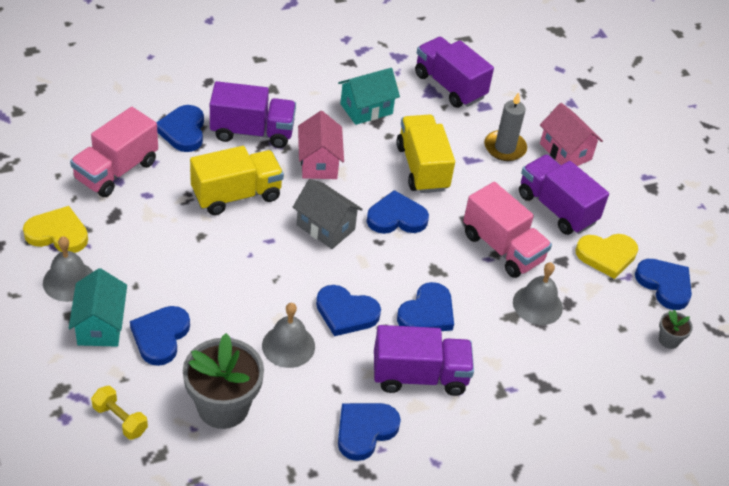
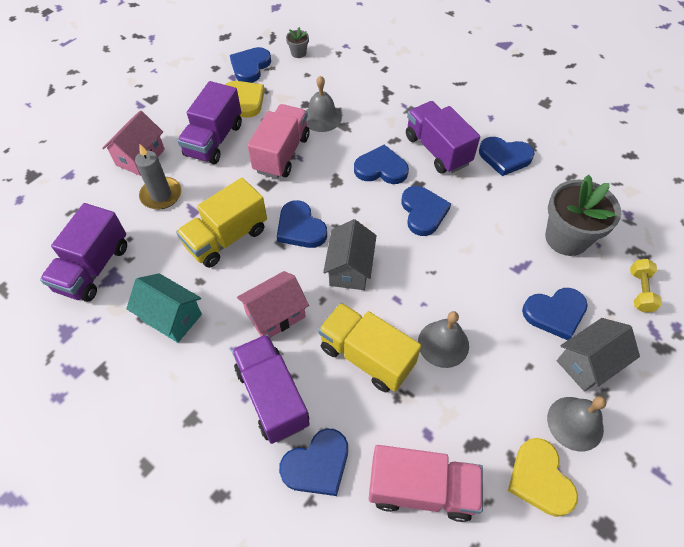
camera: 115 degrees left, 10 degrees up
(100, 325) = (588, 363): turquoise house -> grey house
(288, 346) = (483, 230): grey bell -> grey bell (443, 343)

